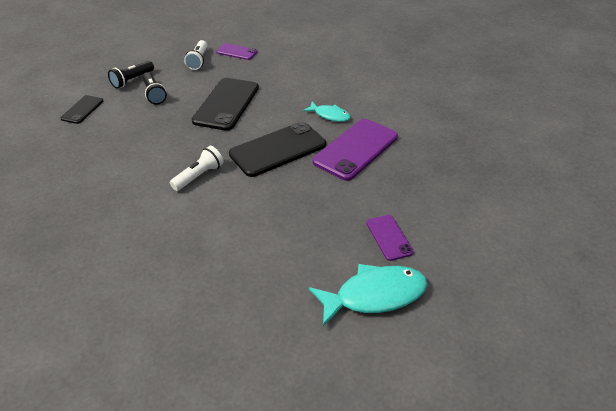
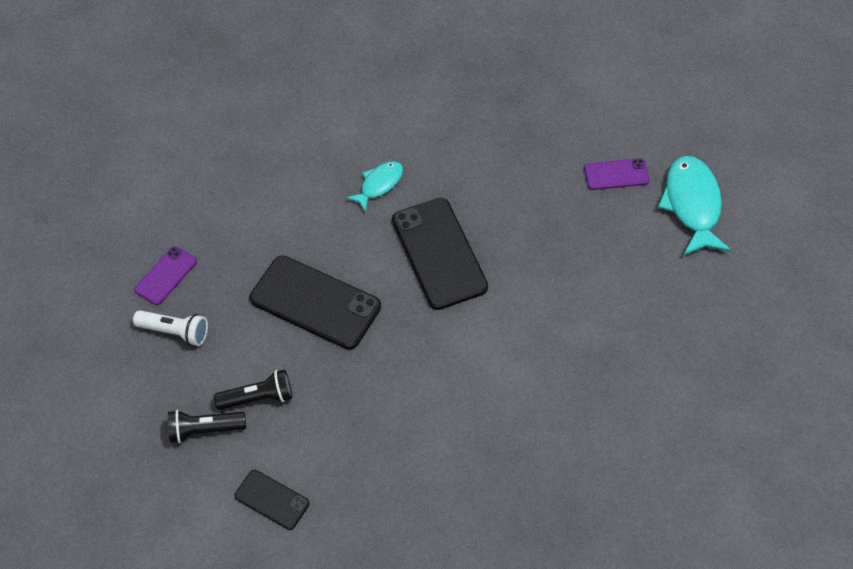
camera: 75 degrees left, 15 degrees up
(132, 80) = (205, 430): black flashlight -> black flashlight turned 120 degrees clockwise
(199, 176) = (473, 346): white flashlight -> none
(356, 149) = (459, 171): purple phone -> none

